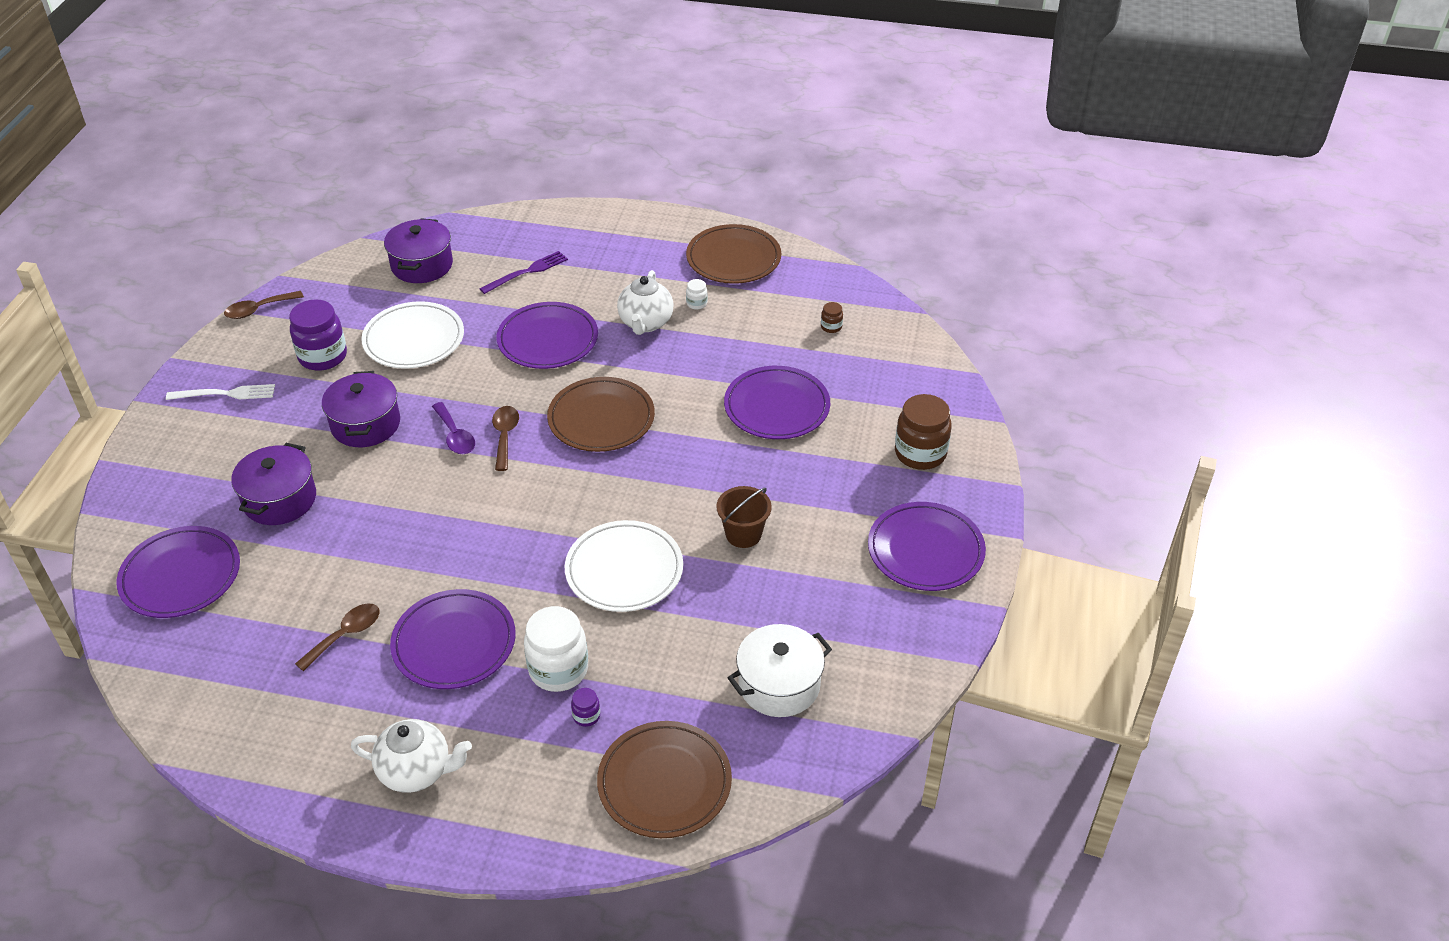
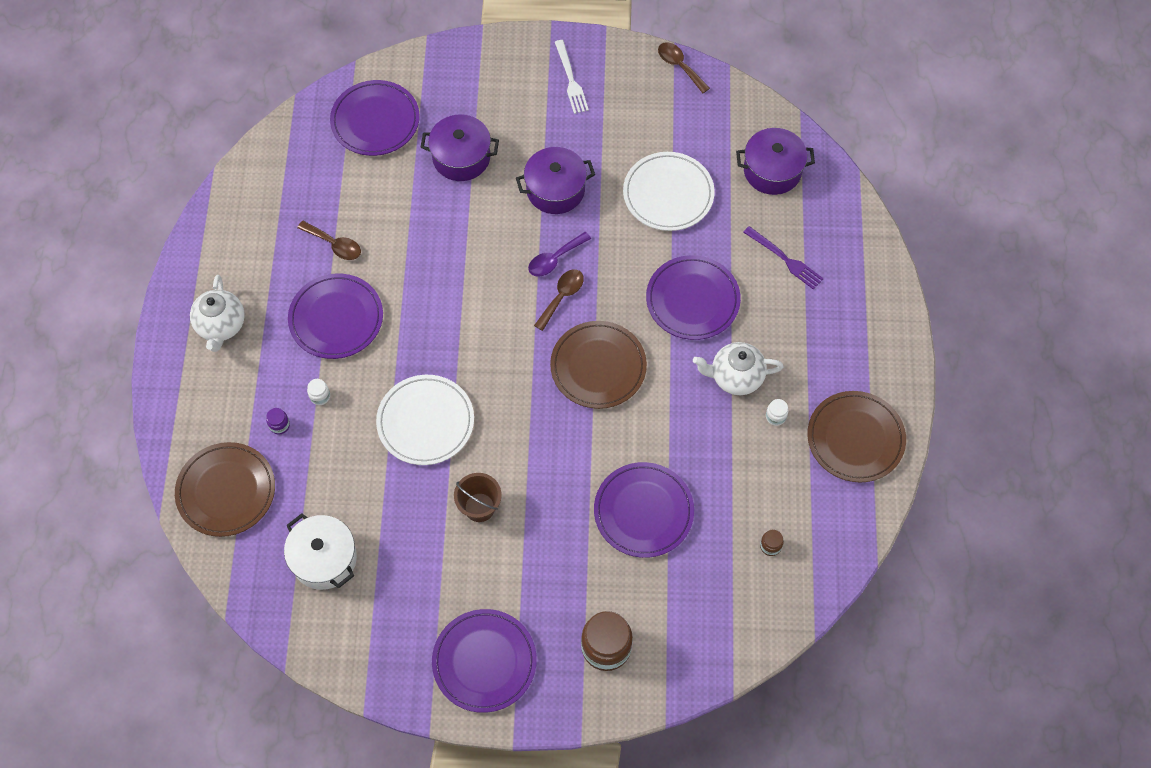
camera: 80 degrees right, 20 degrees up
(323, 356) = (631, 133): purple jar -> none
(505, 436) = (562, 297): brown spoon -> brown spoon turned 45 degrees counterclockwise
(558, 669) = (320, 396): white jar -> white jar, size x0.45

